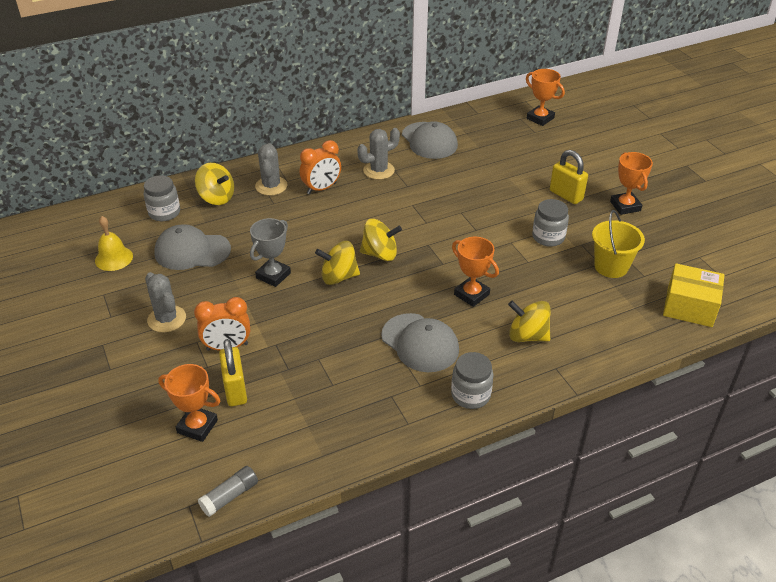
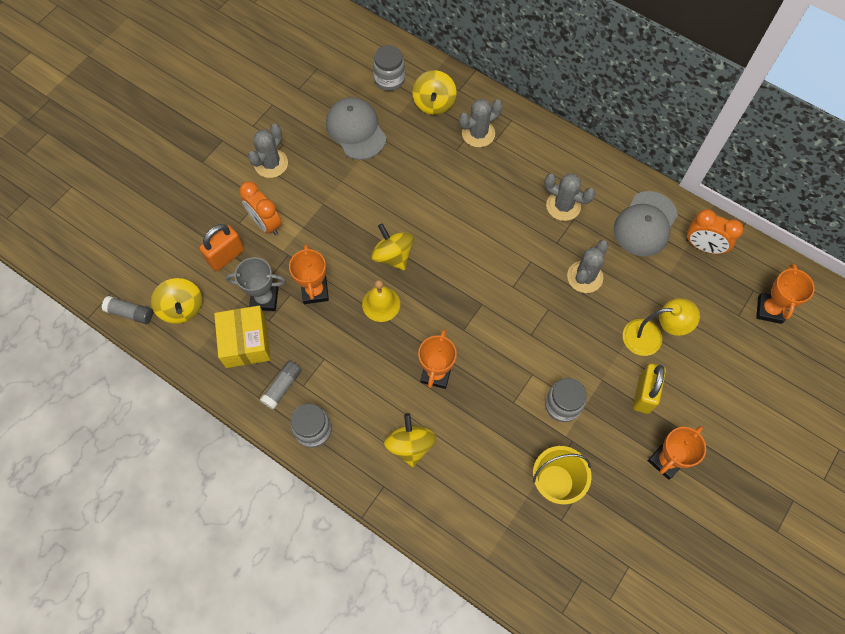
camera: 60 degrees right, 25 degrees up
(114, 258) = (314, 83): yellow bell -> yellow bell (381, 304)
(197, 426) = (179, 253): orange trophy -> orange trophy (315, 291)
(235, 390) = (226, 256): yellow padlock -> orange padlock
(273, 275) = (364, 206): grey trophy -> grey trophy (264, 299)
(321, 188) = (502, 174): orange clock -> orange clock (703, 246)
(380, 254) = (443, 271): yellow spinning top -> yellow spinning top (182, 308)
(411, 400) = (282, 387): none -> grey glue stick
(420, 343) = (350, 361): grey cap -> none
(448, 184) = (585, 277): none -> grey cactus
(522, 174) = (651, 337): none -> yellow lamp
(689, 306) = (540, 580): yellow box -> yellow box (246, 342)

